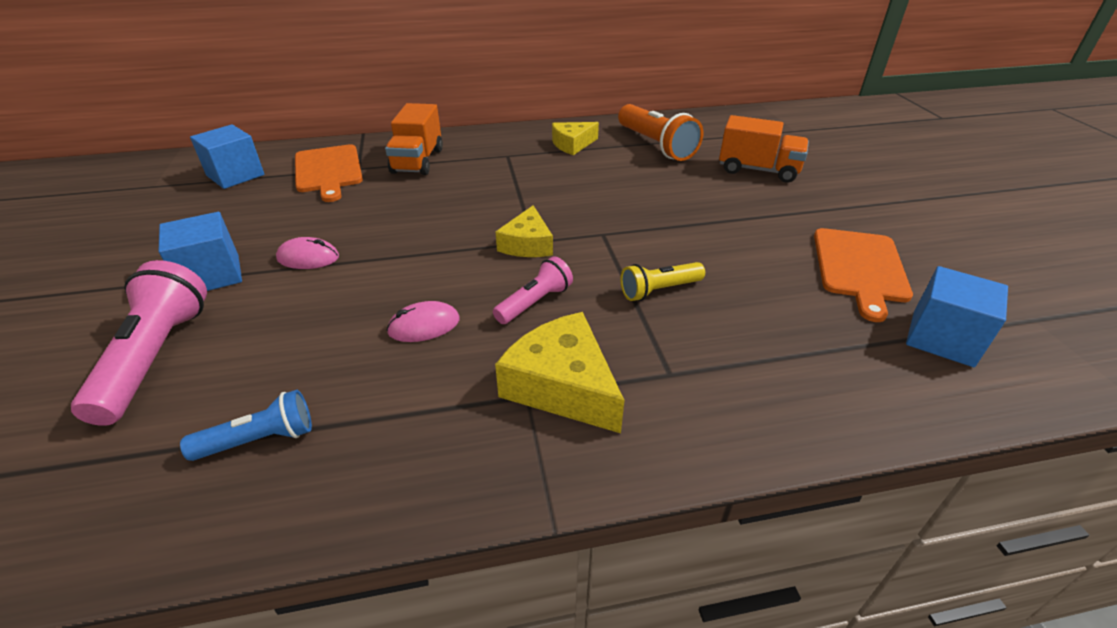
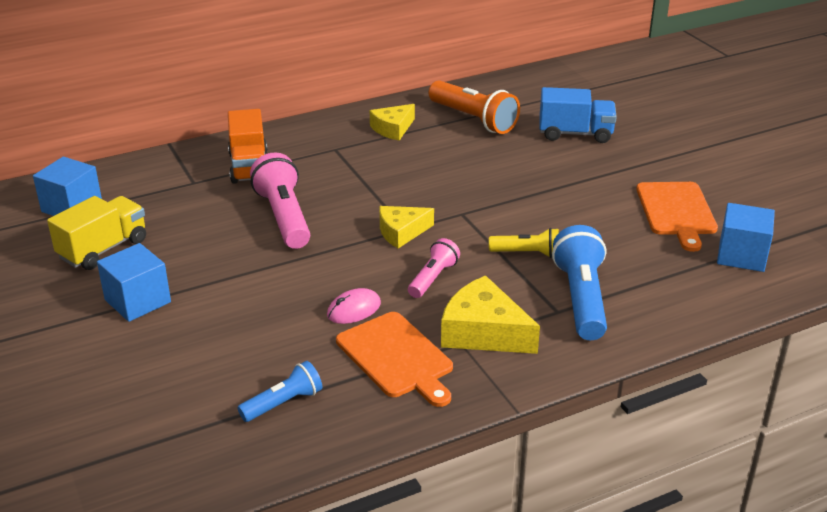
camera: 15 degrees left, 5 degrees down
(156, 357) = (150, 368): pink flashlight -> pink flashlight (284, 217)
(227, 217) = (103, 249): none -> yellow truck
(308, 258) = (214, 273): pink mouse -> none
(328, 171) = (165, 189): orange cutting board -> orange cutting board (397, 357)
(527, 244) = (401, 232): yellow cheese -> yellow cheese turned 75 degrees clockwise
(659, 290) = (527, 253): yellow flashlight -> yellow flashlight turned 135 degrees counterclockwise
(707, 361) = (581, 298): none -> blue flashlight
(758, 170) = (575, 134): orange truck -> blue truck

